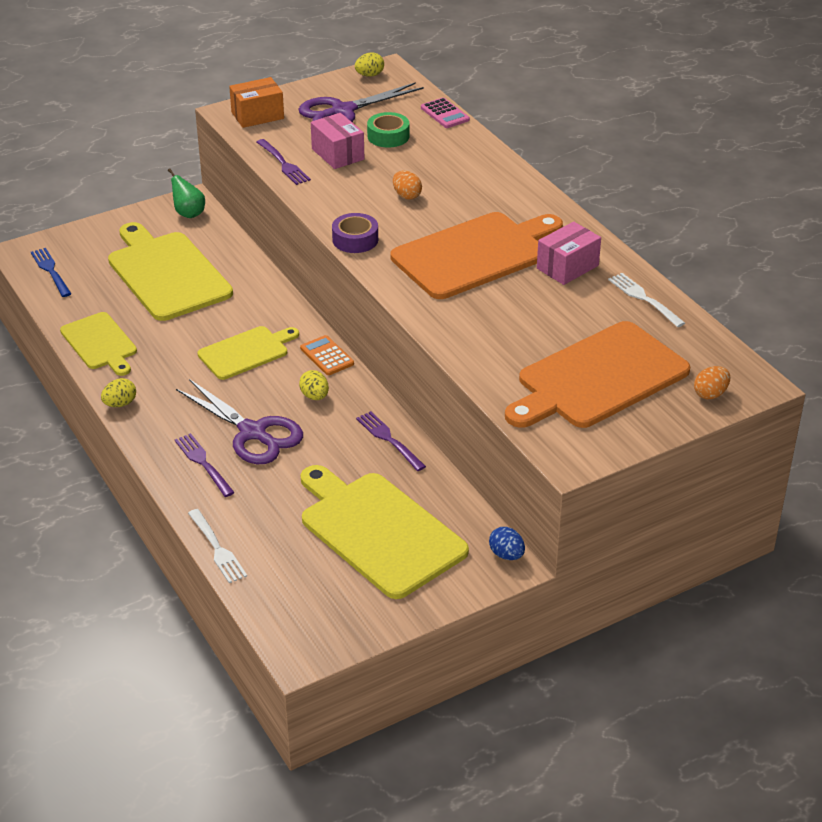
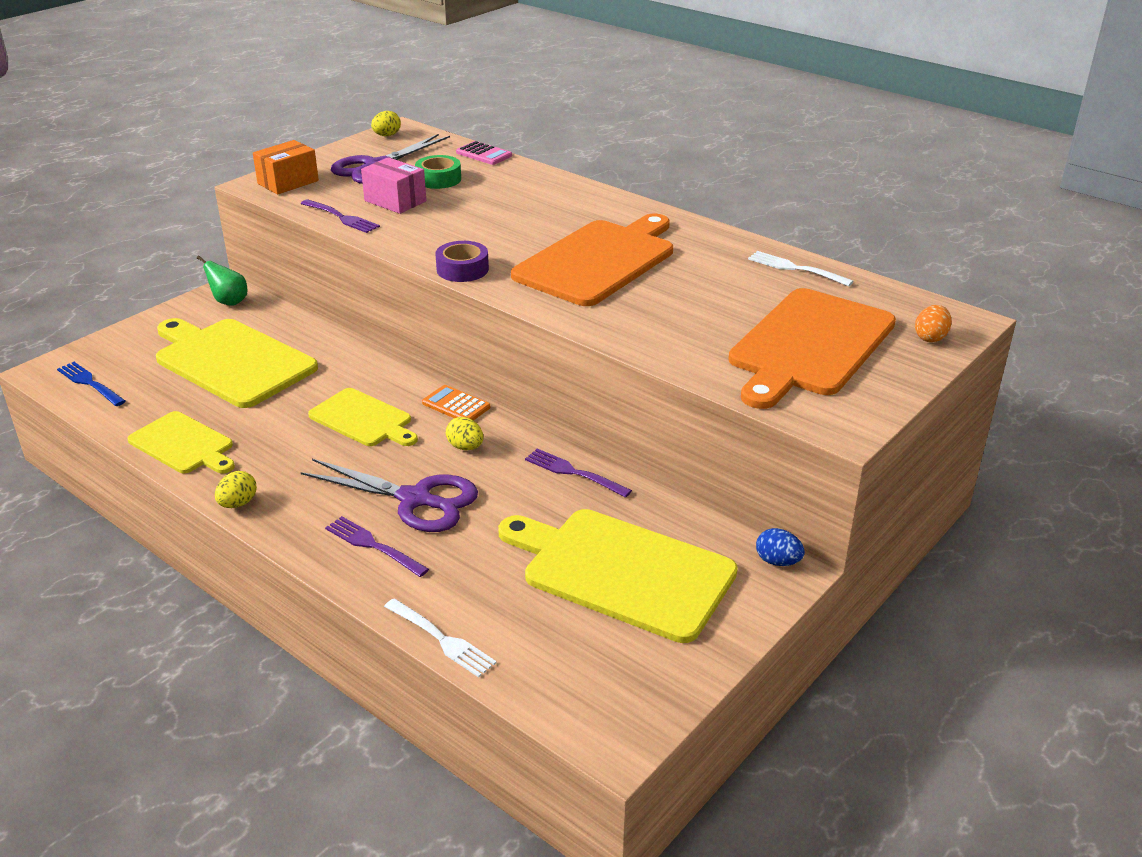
camera: 20 degrees left, 5 degrees down
(246, 352) = (363, 419): yellow cutting board -> yellow cutting board turned 90 degrees clockwise
(407, 196) = (491, 224): orange egg -> none
(567, 267) = (699, 255): pink box -> none

